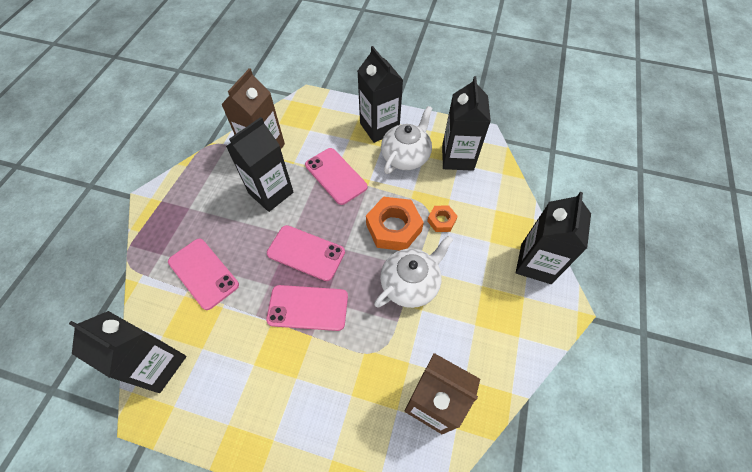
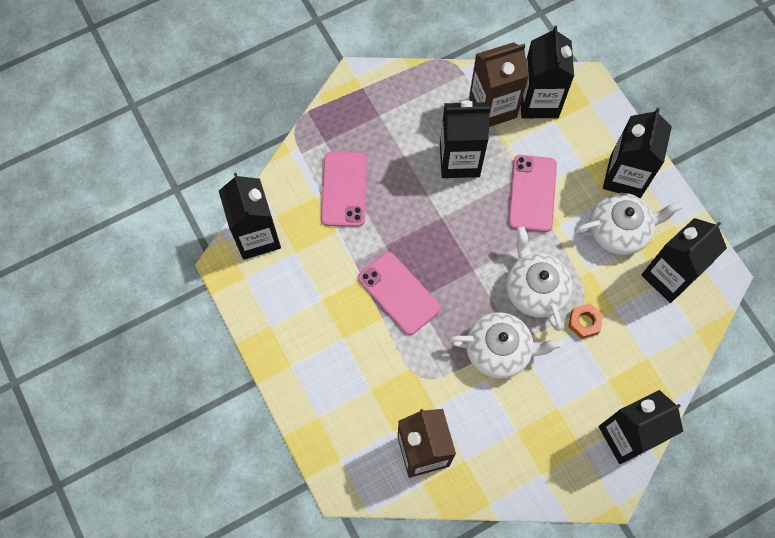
camera: 45 degrees right, 10 degrees up
(290, 126) = (539, 101): none -> black carton
(306, 253) = (439, 245): pink phone -> none
(393, 227) = (535, 289): orange nut -> white teapot

